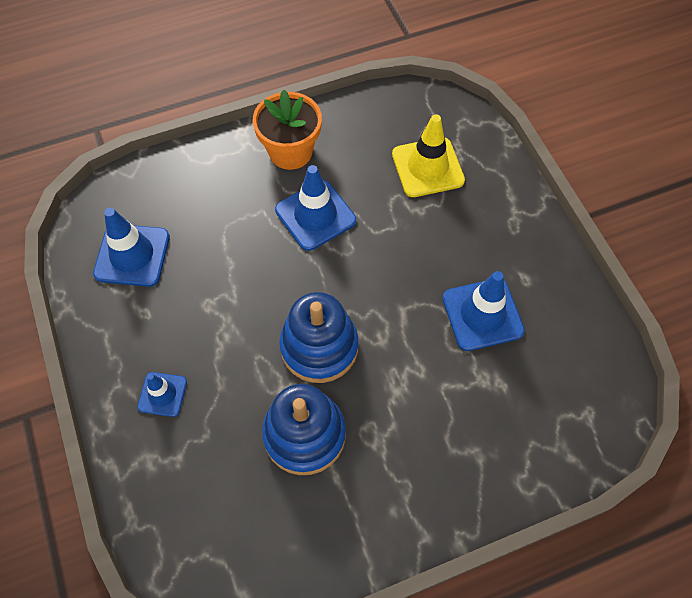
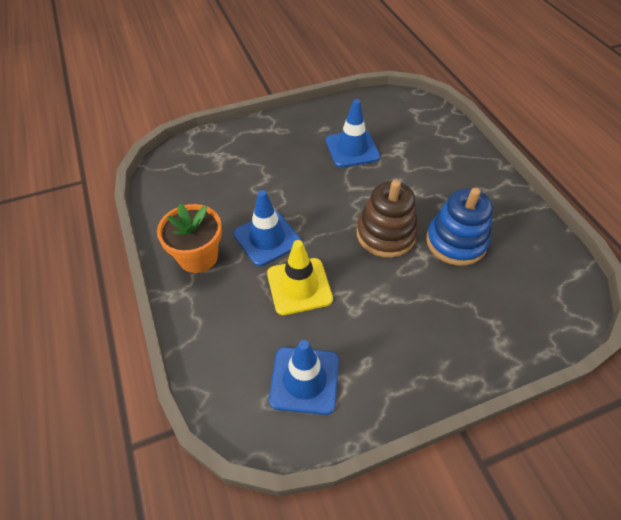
camera: 90 degrees left, 10 degrees down
(162, 394) = (442, 338): blue traffic cone -> none
(319, 347) = (386, 234): blue stacking toy -> brown stacking toy
(427, 167) = (227, 170): yellow traffic cone -> yellow traffic cone (299, 286)

